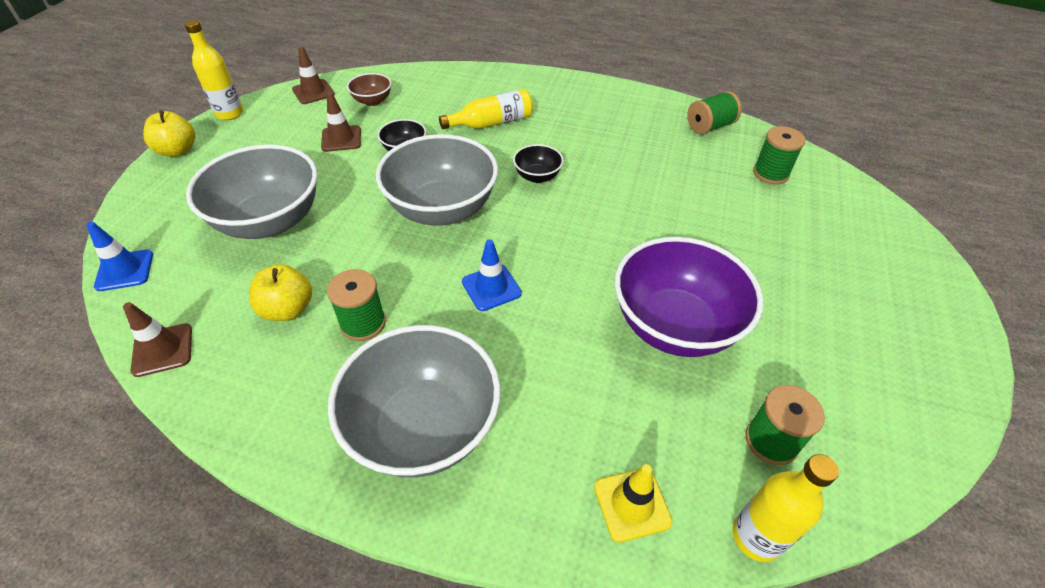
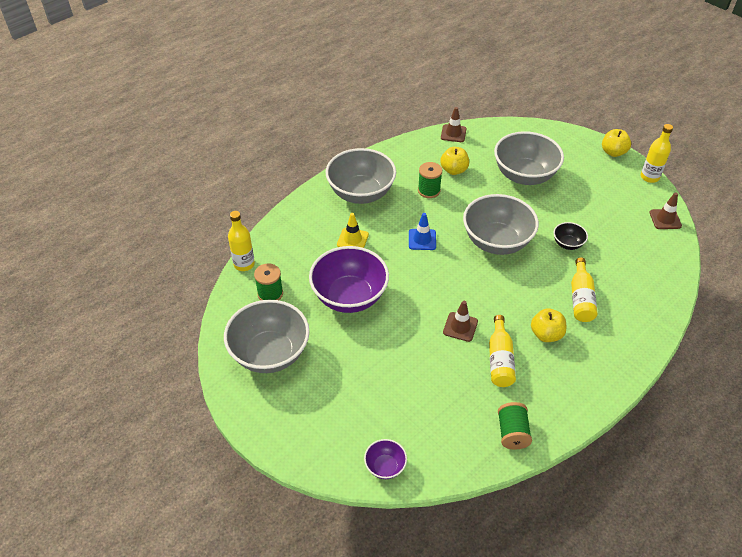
camera: 120 degrees right, 0 degrees up
(125, 270) = (513, 127): blue traffic cone -> none
(341, 139) = (595, 219): brown traffic cone -> brown traffic cone (460, 327)
(372, 101) = (639, 245): brown bowl -> none
(537, 176) = (504, 296): black bowl -> none
(567, 134) = (546, 334): none -> yellow apple
(632, 504) = (284, 237): yellow traffic cone -> yellow traffic cone (352, 239)
(633, 156) = (500, 359): none -> yellow bottle
(770, 173) = (434, 431): green spool -> none
(849, 193) = (385, 466): none -> purple bowl
(862, 371) = (270, 353): none -> grey bowl

